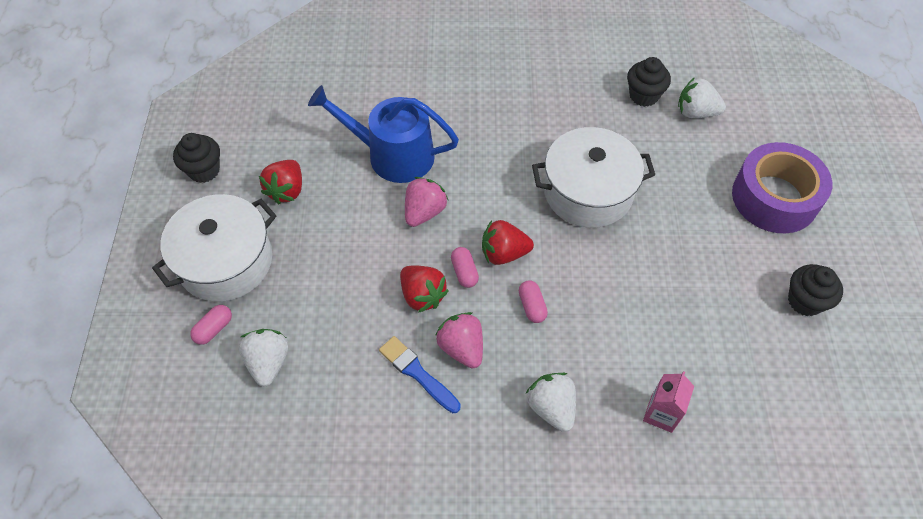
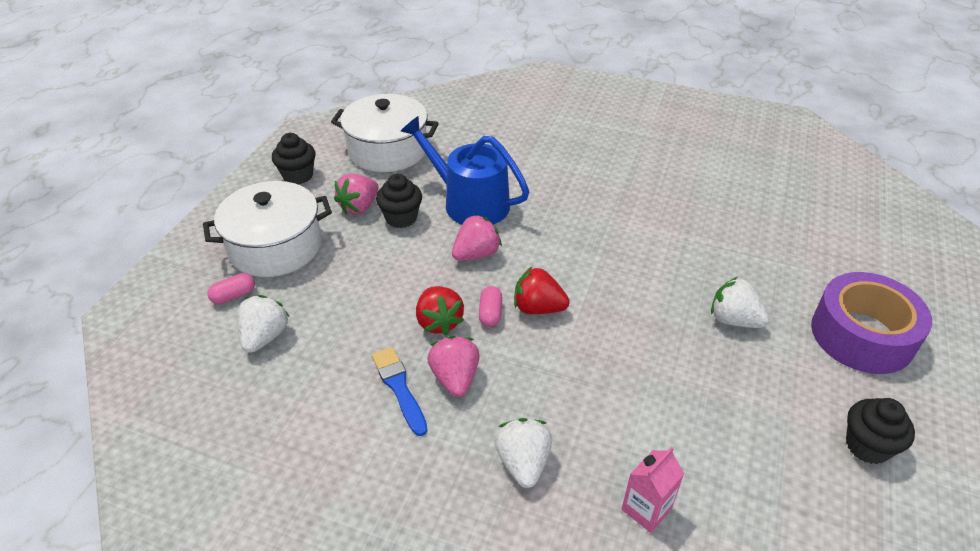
camera: 20 degrees right, 15 degrees down
(286, 190) = (359, 207): red strawberry -> pink strawberry
(532, 306) = (545, 362): pink capsule -> none
(588, 192) = (650, 278): white pot -> white pot (387, 150)
(643, 95) = (743, 212): black cupcake -> black cupcake (401, 218)
(696, 112) = (796, 238): white strawberry -> white strawberry (733, 320)

